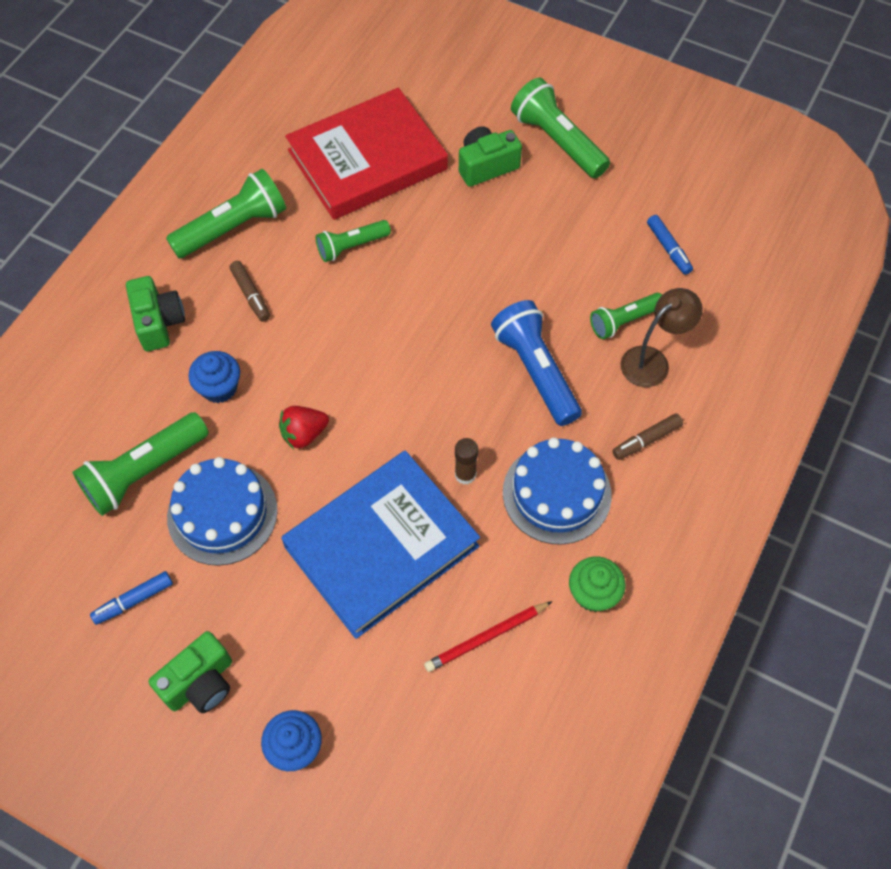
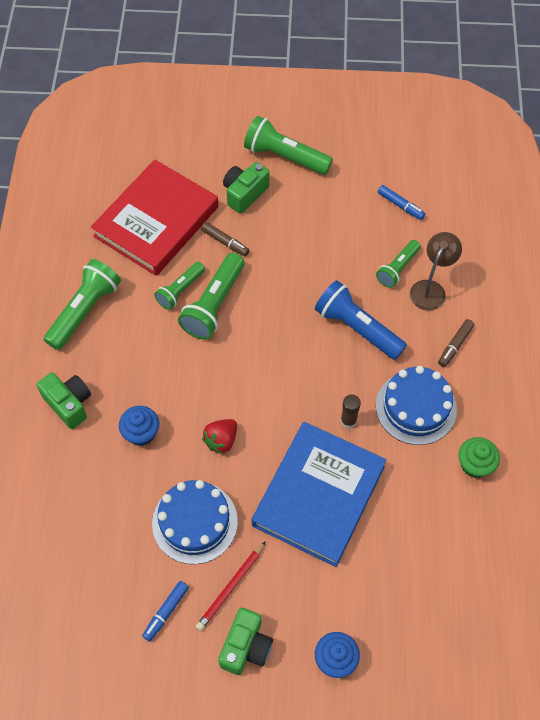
camera: 25 degrees left, 0 degrees up
(144, 471) = (120, 517): green flashlight -> green flashlight (214, 305)
(250, 295) = (126, 355): brown marker -> brown marker (225, 242)
(486, 637) = (422, 525): red pencil -> red pencil (231, 587)

